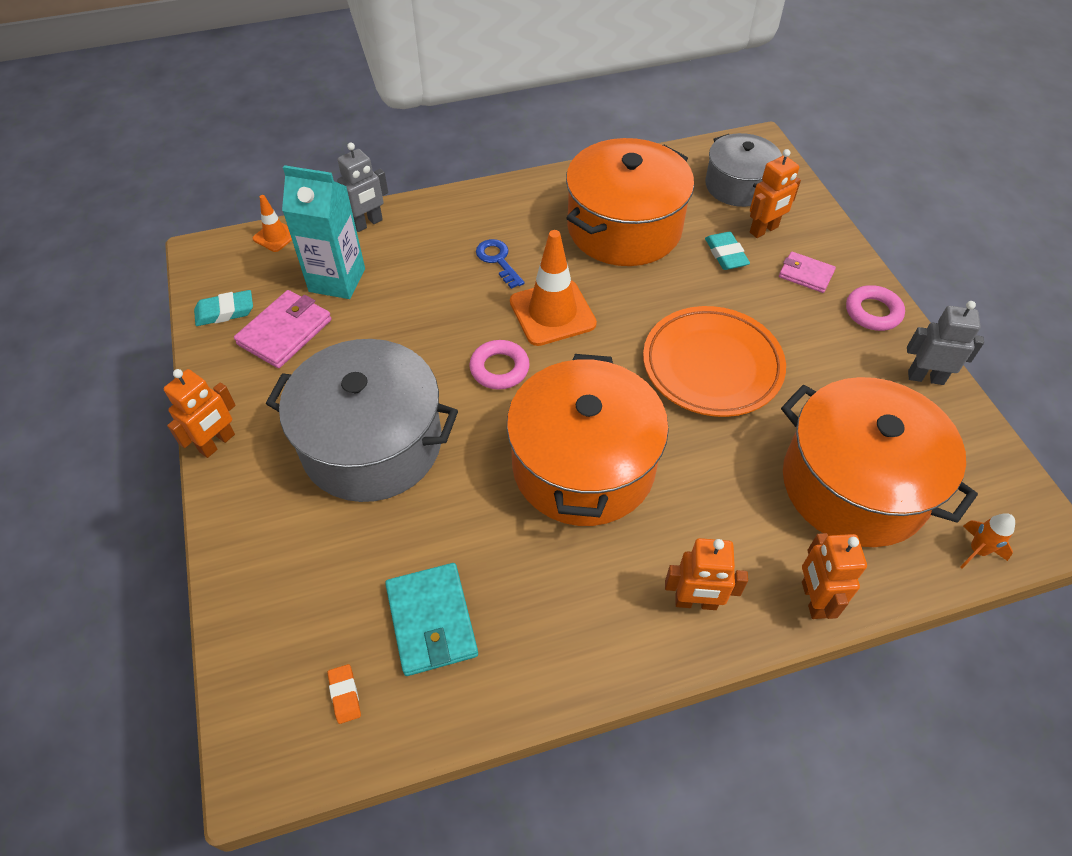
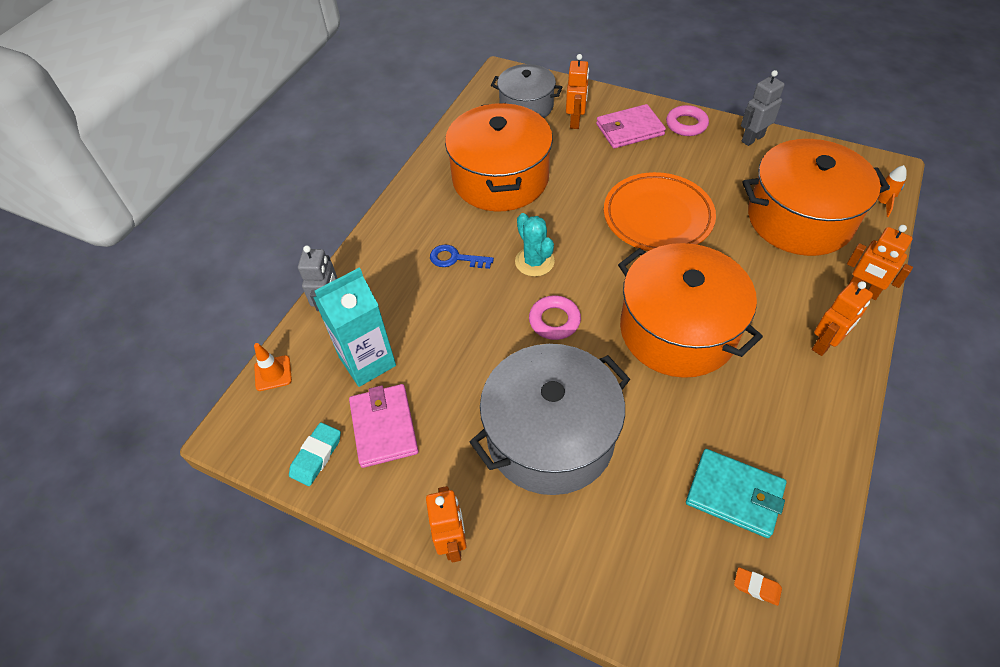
camera: 45 degrees left, 0 degrees up
(552, 313) = (534, 262): orange traffic cone -> turquoise cactus
(726, 254) = (576, 150): turquoise eraser -> none
(805, 274) = (629, 129): pink wallet -> pink wallet, size x1.58

